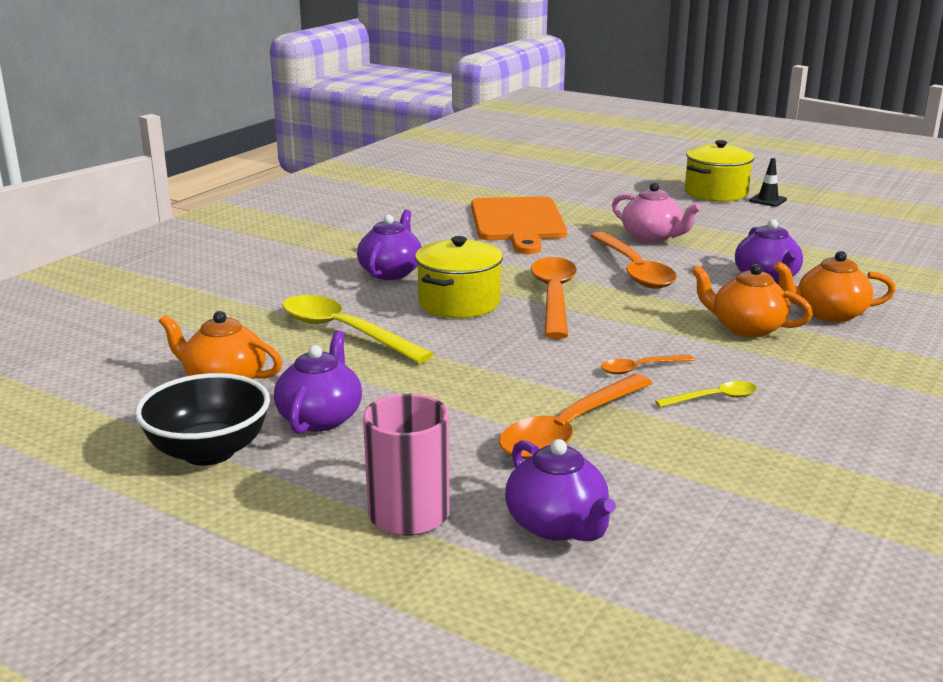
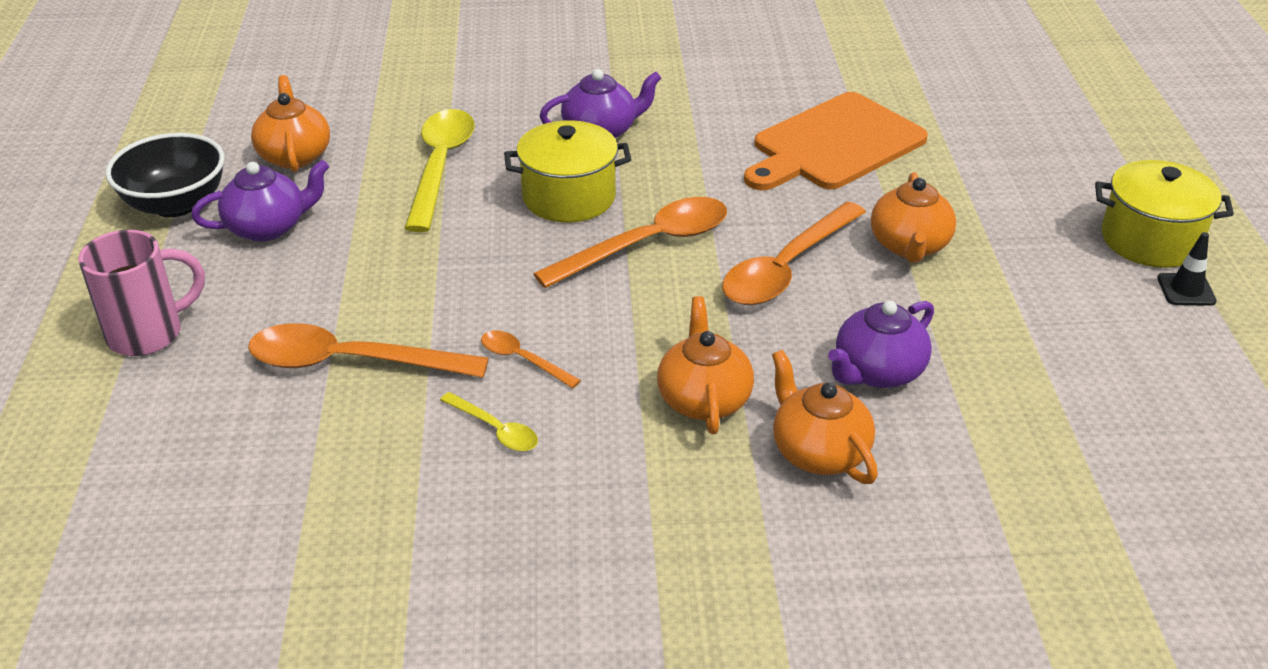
camera: 55 degrees right, 15 degrees up
(557, 525) = (176, 416): purple teapot -> none
(652, 237) = (909, 246): pink teapot -> orange teapot

